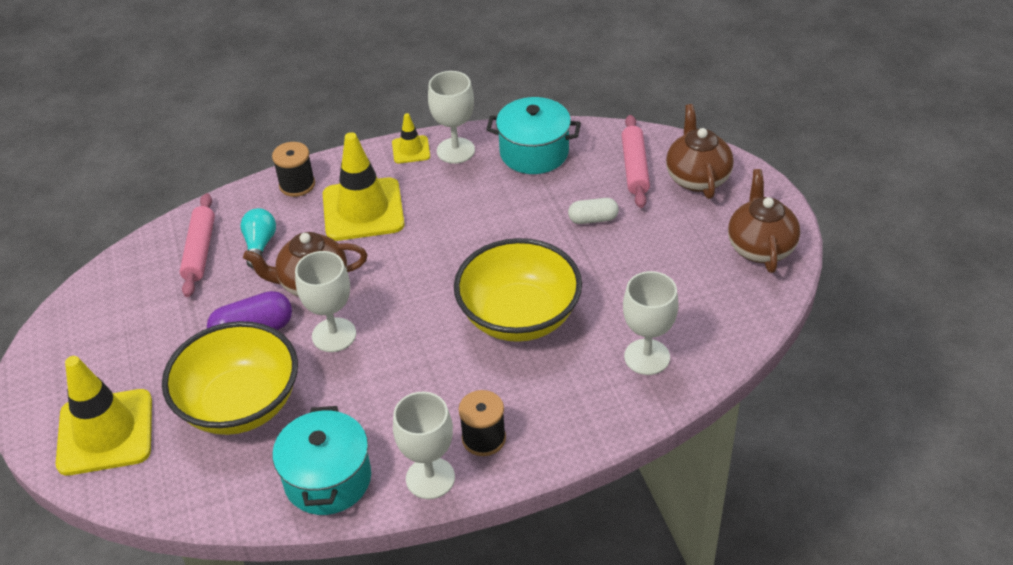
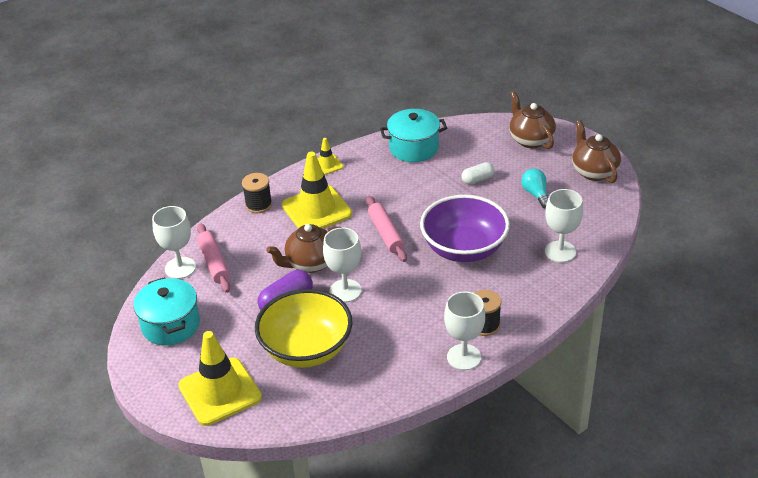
camera: 20 degrees left, 5 degrees down
(260, 245) = (256, 248): turquoise light bulb -> turquoise light bulb (536, 194)
(328, 479) = (396, 376): turquoise pot -> turquoise pot (171, 325)
(455, 150) = (359, 158): white goblet -> white goblet (180, 268)
(519, 316) = (464, 249): yellow bowl -> purple bowl
(635, 168) = (487, 142): pink rolling pin -> pink rolling pin (386, 233)

